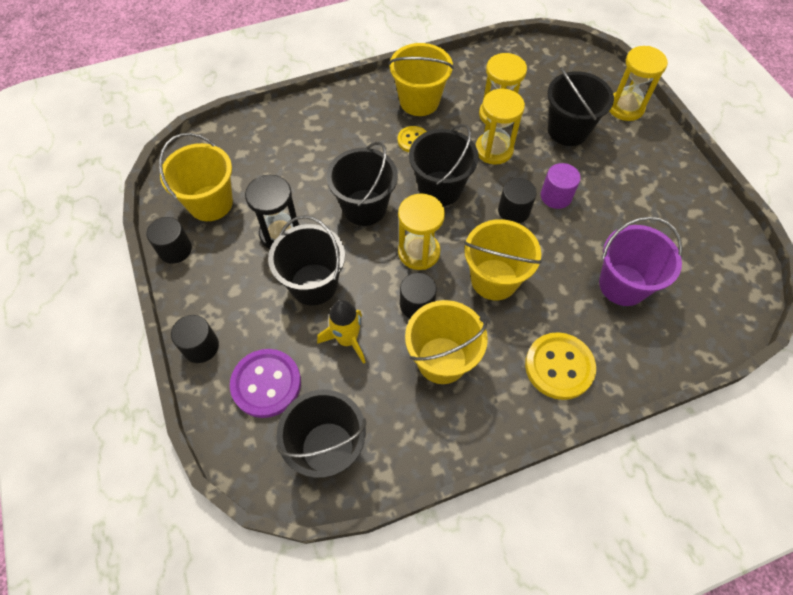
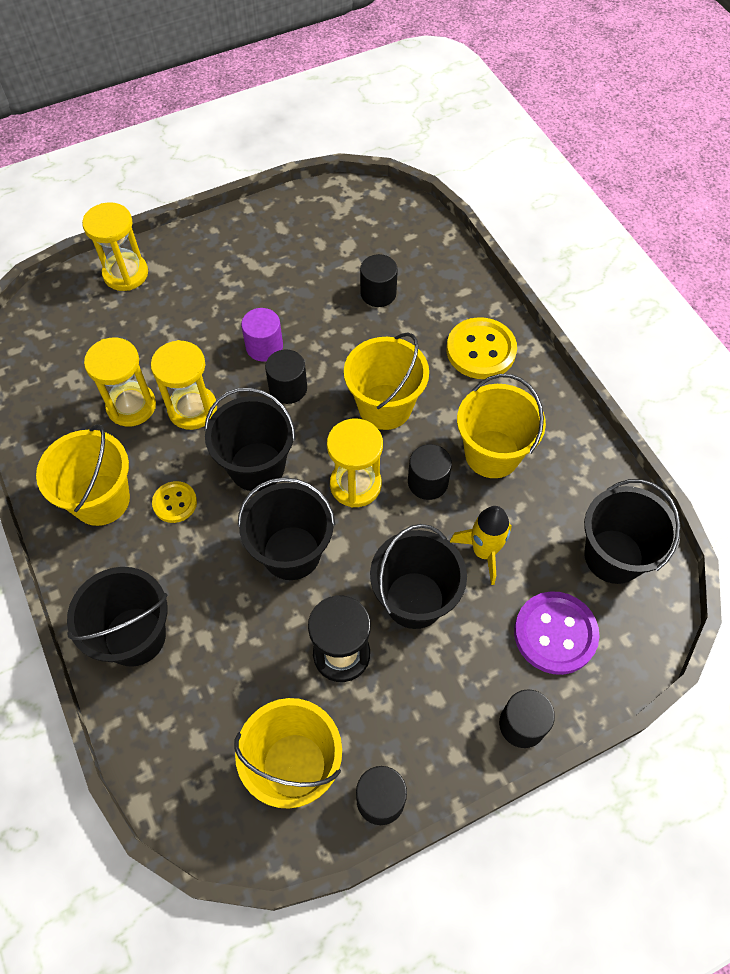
camera: 95 degrees left, 0 degrees up
(568, 130) = (161, 331): black bucket -> black bucket (135, 636)
(622, 285) = (378, 293): purple bucket -> black cylinder

